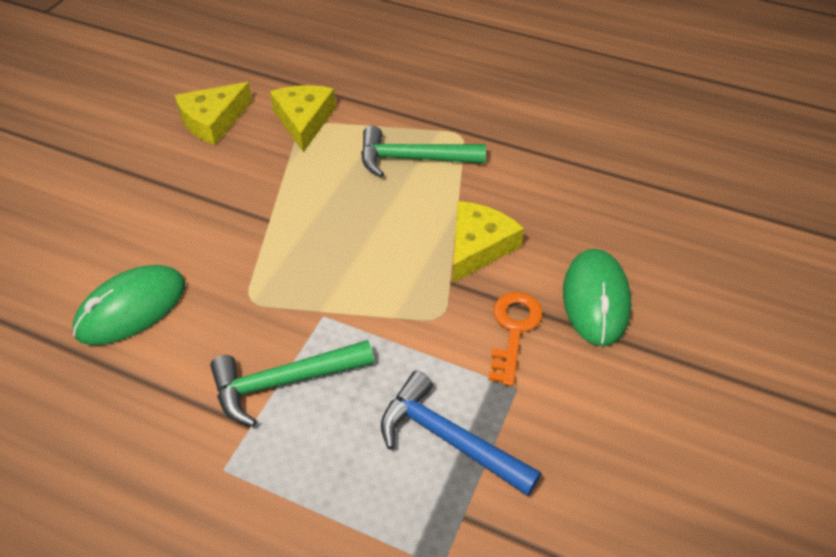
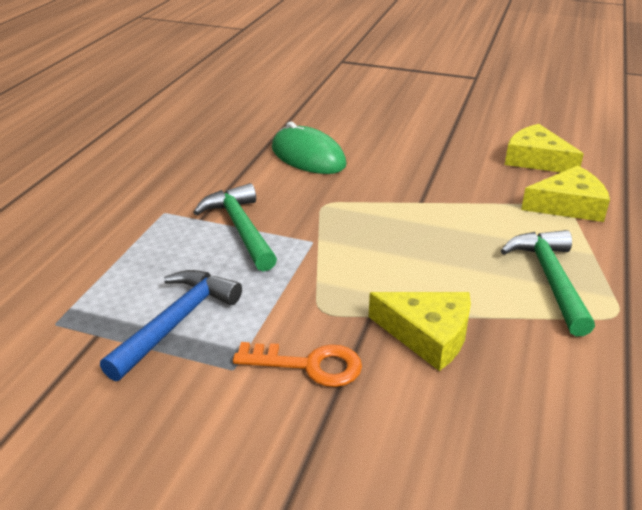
camera: 85 degrees right, 15 degrees down
(595, 299) = (367, 441): green mouse -> none

